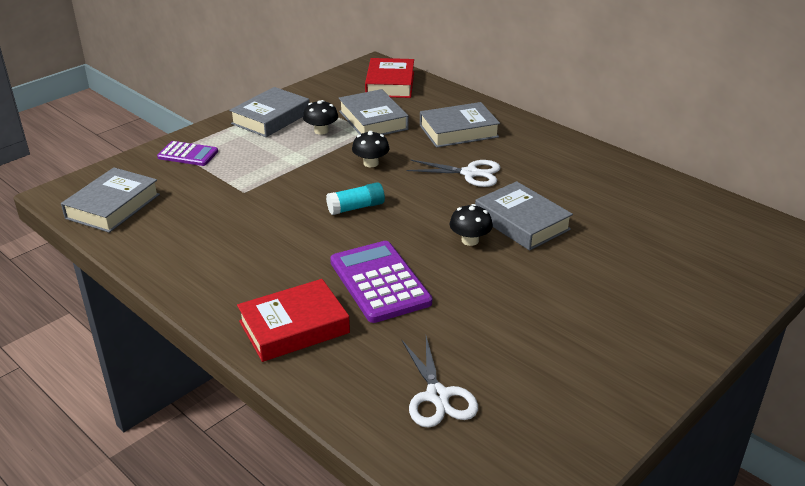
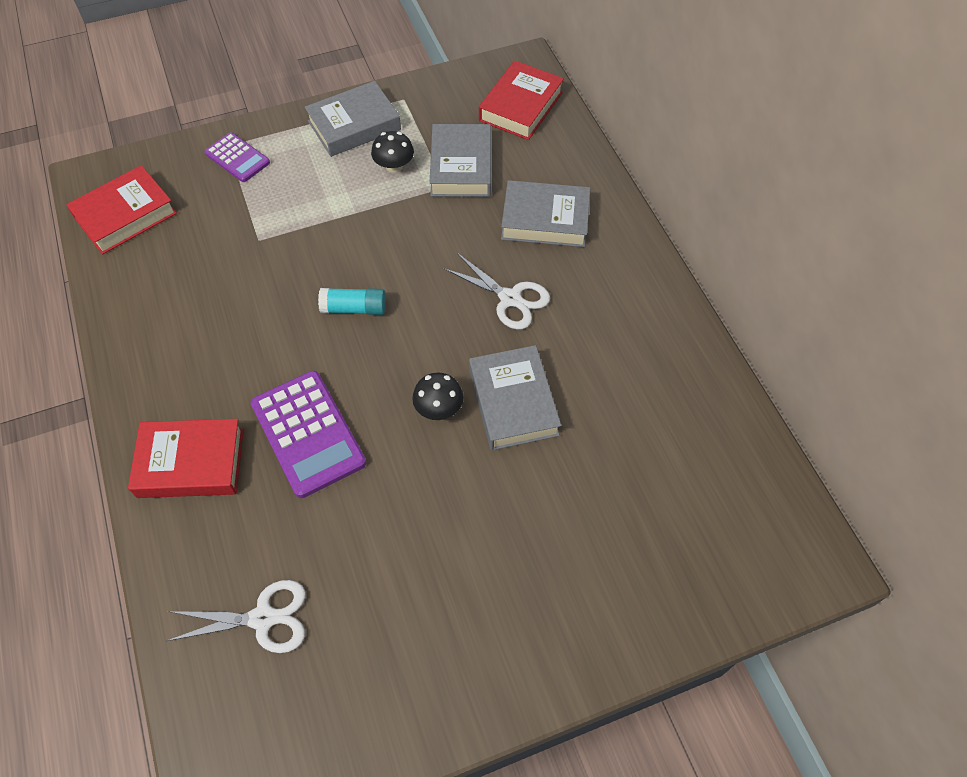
camera: 25 degrees right, 25 degrees up
(113, 206) = (125, 215): grey book -> red book
(371, 163) = (413, 241): black mushroom -> none
(379, 282) = (308, 434): purple calculator -> purple calculator turned 150 degrees clockwise
(437, 396) = (263, 618): white scissors -> white scissors turned 105 degrees counterclockwise

